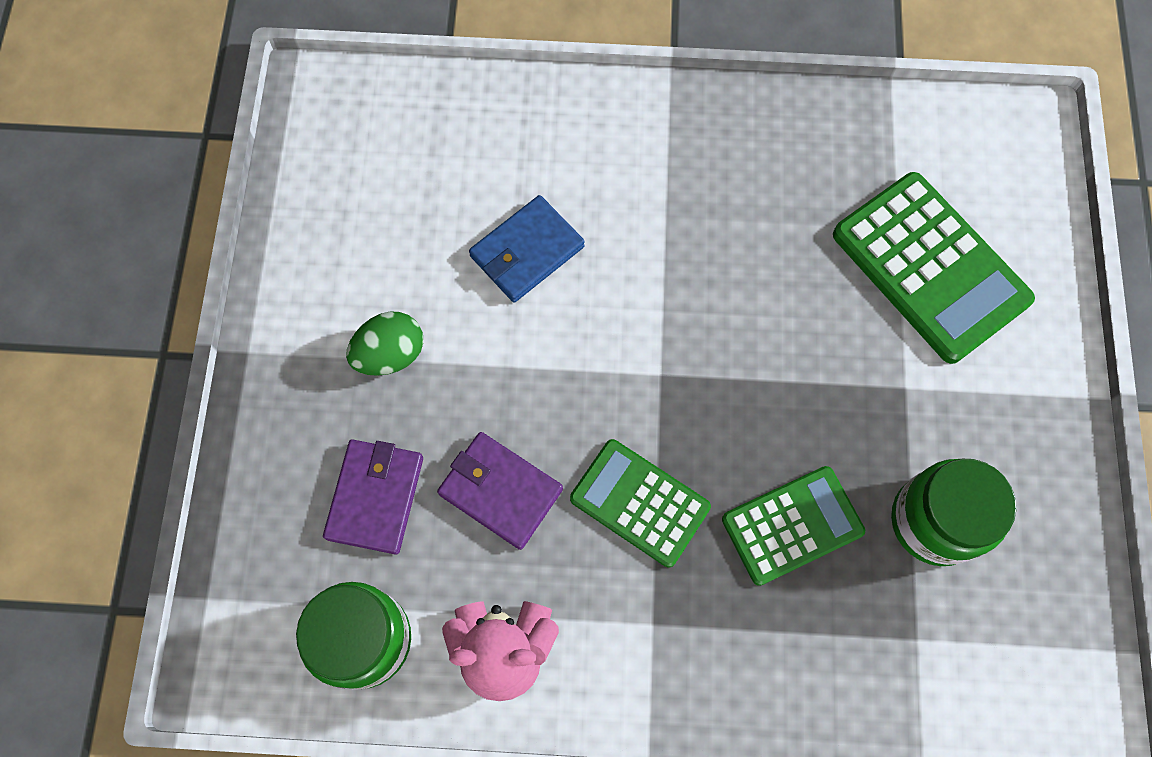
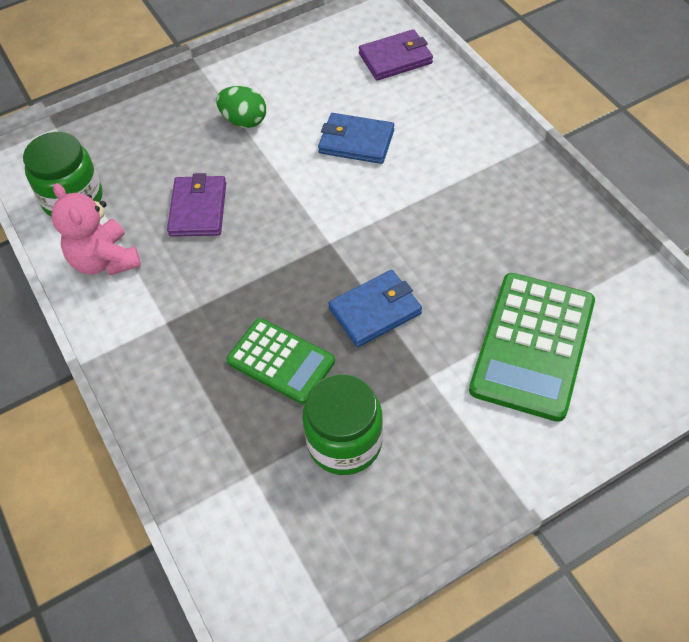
camera: 60 degrees right, 15 degrees down
(375, 497) = (156, 160): purple wallet -> purple wallet (395, 58)
(639, 503) = (238, 276): green calculator -> none
(788, 387) = (375, 311): none -> blue wallet

